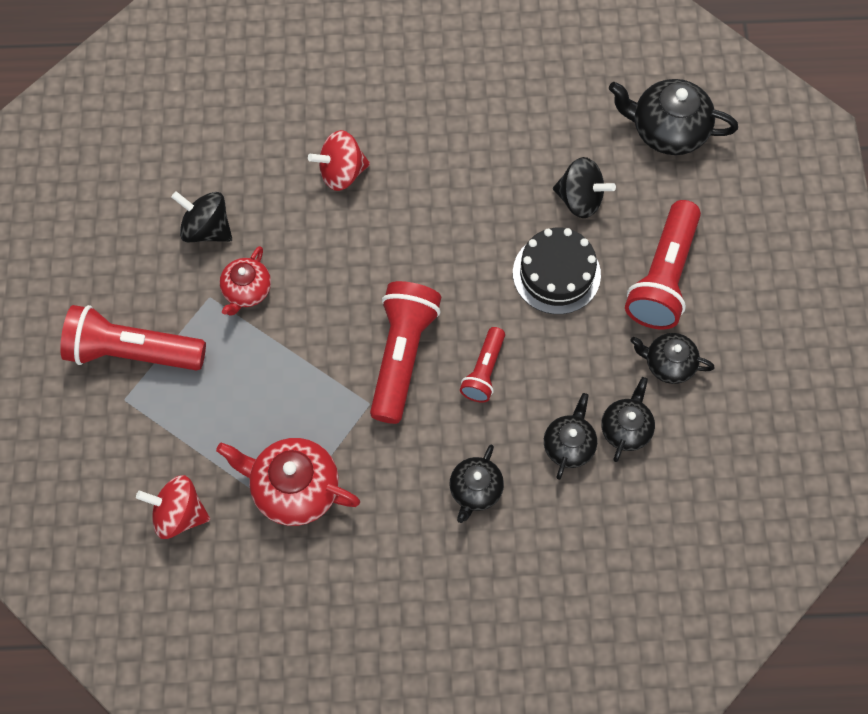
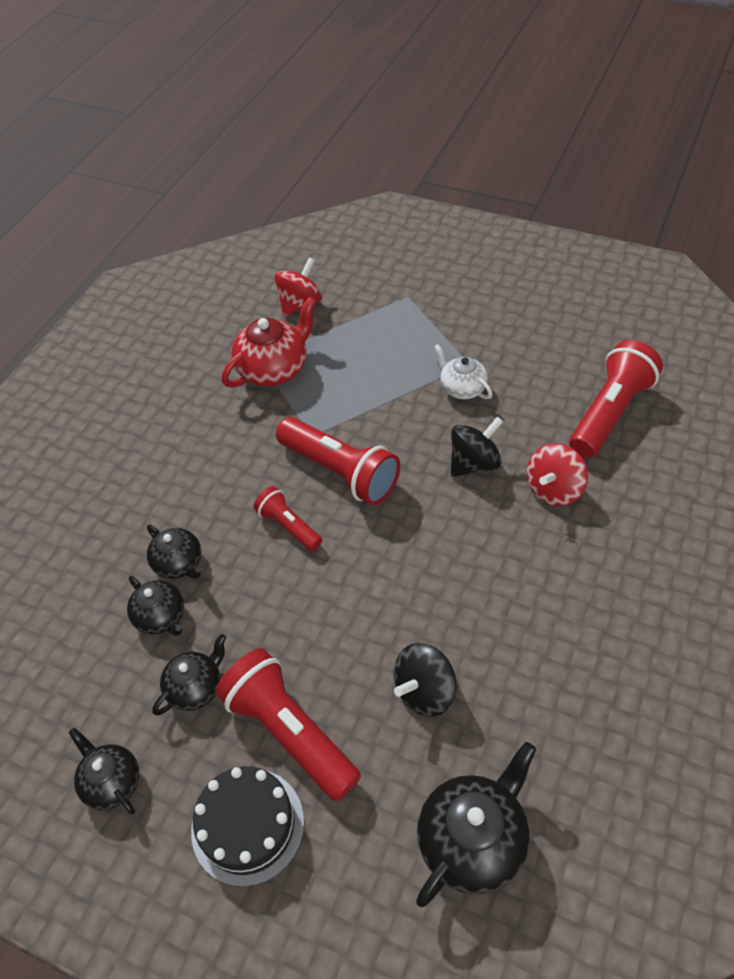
camera: 120 degrees right, 15 degrees down
(132, 352) = (445, 309): red flashlight -> red flashlight (609, 413)
(207, 229) = (536, 379): black spinning top -> black spinning top (474, 463)
(246, 291) = (462, 388): red teapot -> white teapot
(341, 172) = (554, 490): red spinning top -> red spinning top turned 150 degrees counterclockwise
(475, 490) = (191, 479): black teapot -> black teapot (112, 782)
(556, 273) = (350, 628): black cake -> black cake (248, 825)

